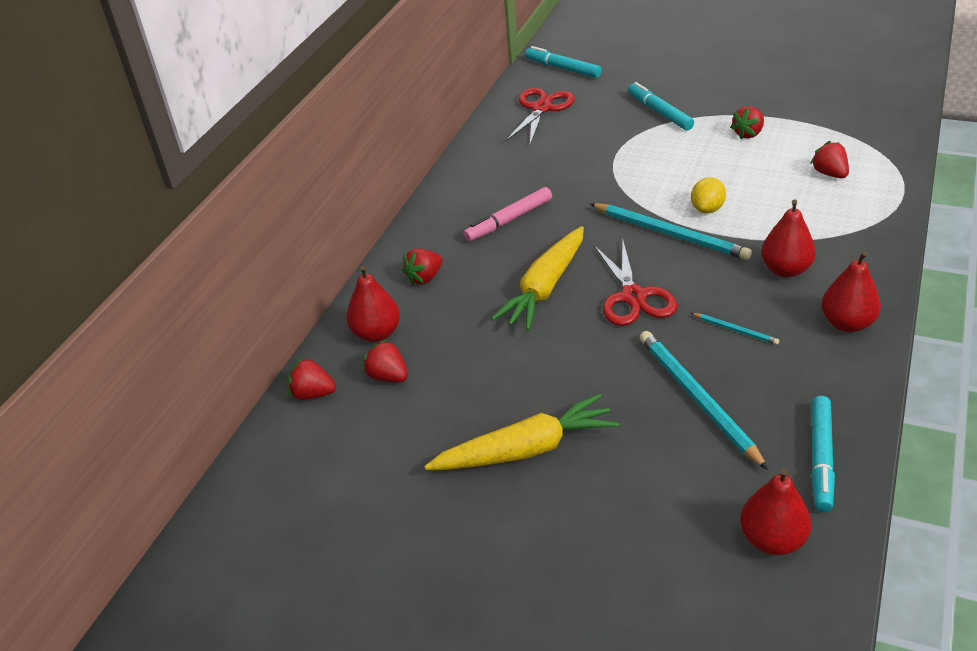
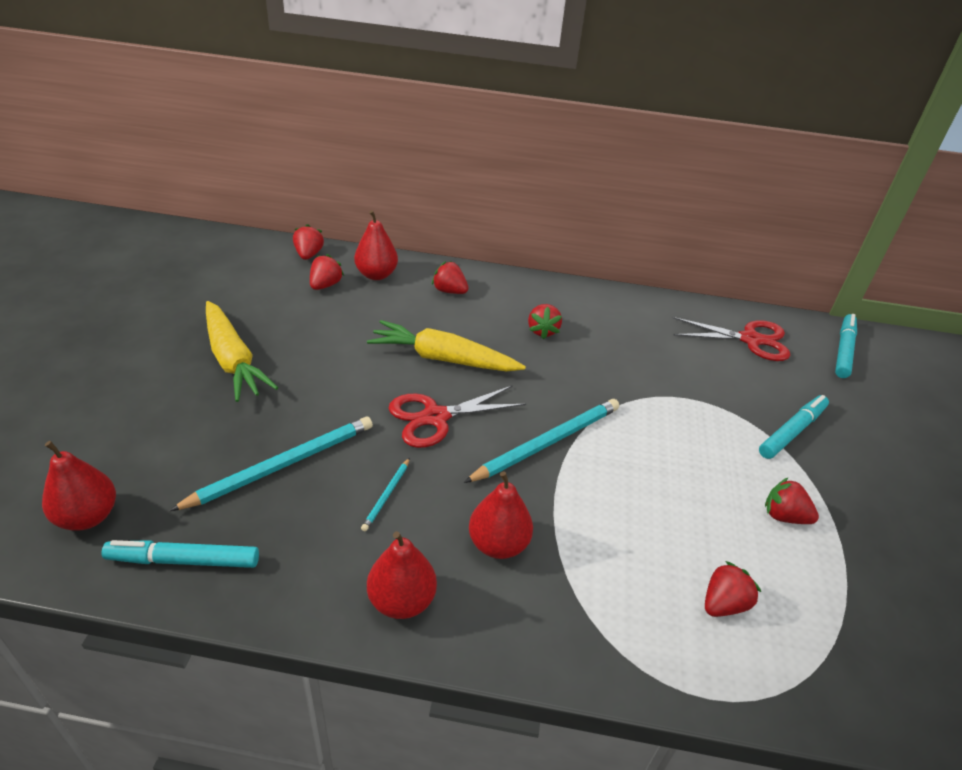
camera: 70 degrees right, 0 degrees up
(509, 220) = (542, 331): pink marker -> red strawberry
(669, 234) = (547, 443): turquoise pencil -> turquoise pencil turned 150 degrees counterclockwise
(707, 209) = (602, 474): yellow lemon -> none

